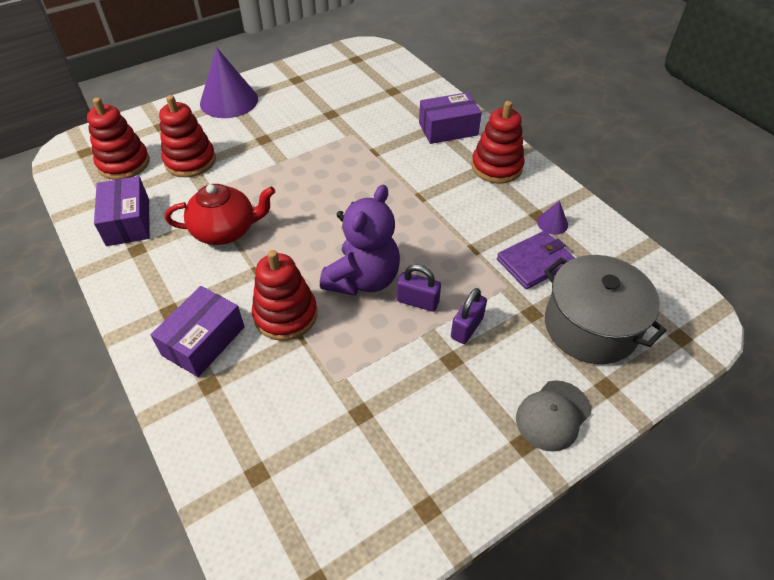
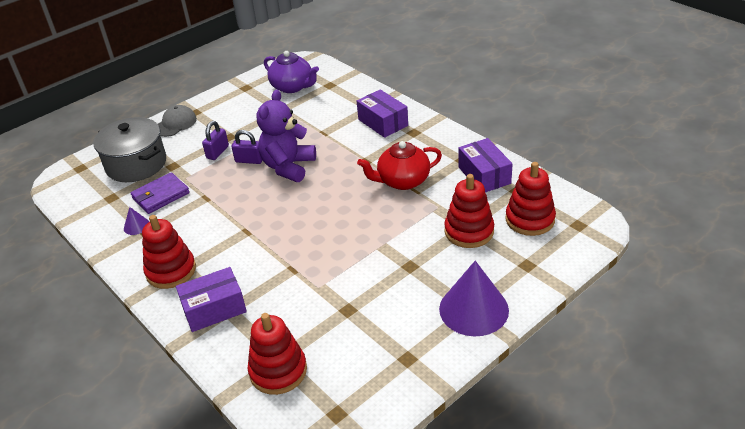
camera: 175 degrees right, 10 degrees down
(204, 341) = (383, 122): purple box -> purple box turned 60 degrees counterclockwise
(285, 315) = (336, 141): red stacking toy -> red stacking toy (278, 371)
(330, 485) = (292, 87): none -> purple teapot

